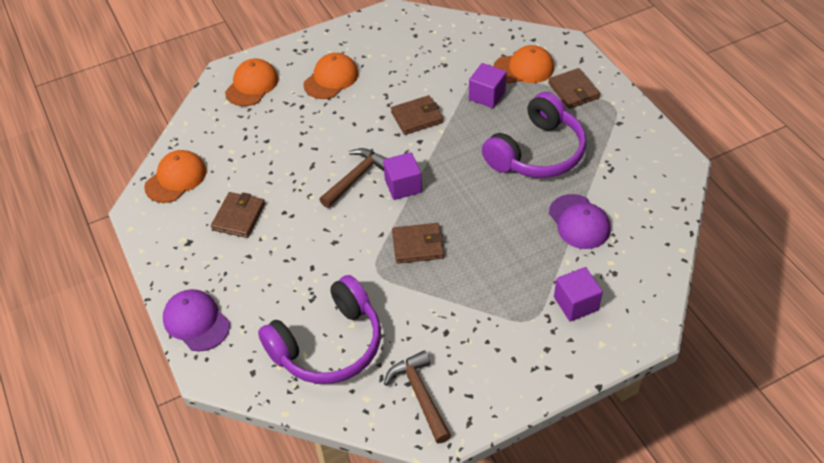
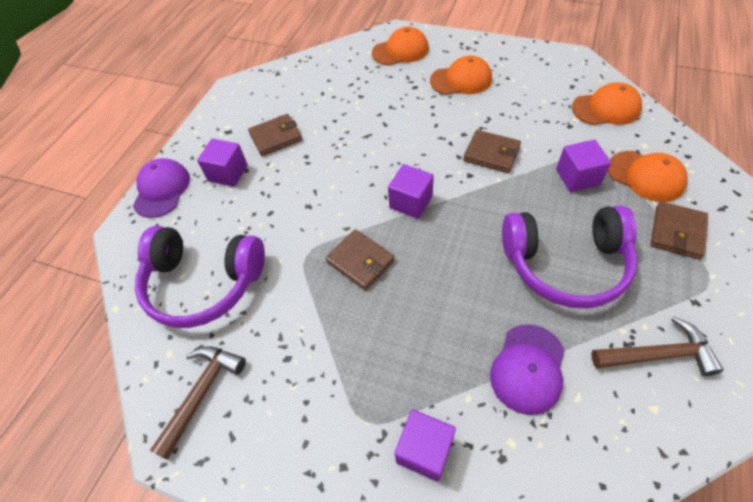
camera: 50 degrees right, 5 degrees up
(176, 178) = (276, 83): orange cap -> orange cap (606, 108)
(237, 269) = (228, 173): none -> purple cube
(356, 177) = (385, 168): brown hammer -> brown hammer (658, 355)

